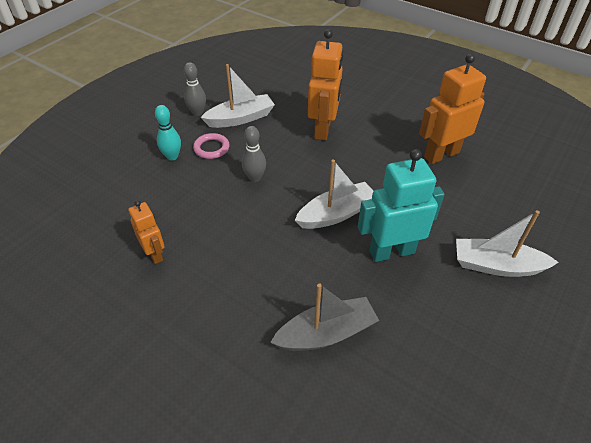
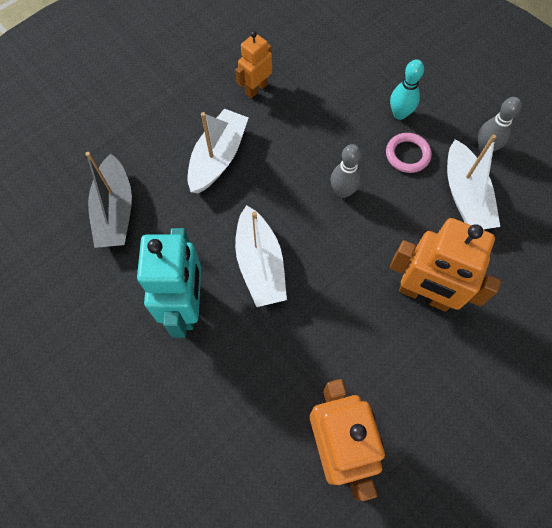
camera: 105 degrees right, 20 degrees up
(155, 254) = (256, 89): orange robot -> orange robot turned 150 degrees clockwise
(496, 265) = (126, 418): white boat -> white boat (218, 158)

